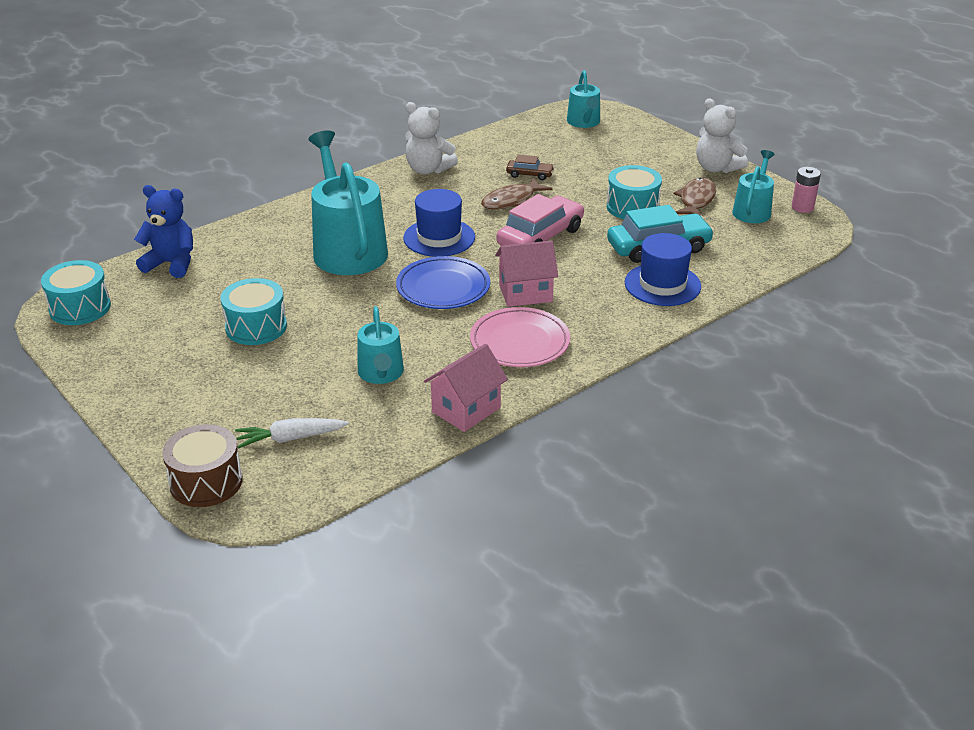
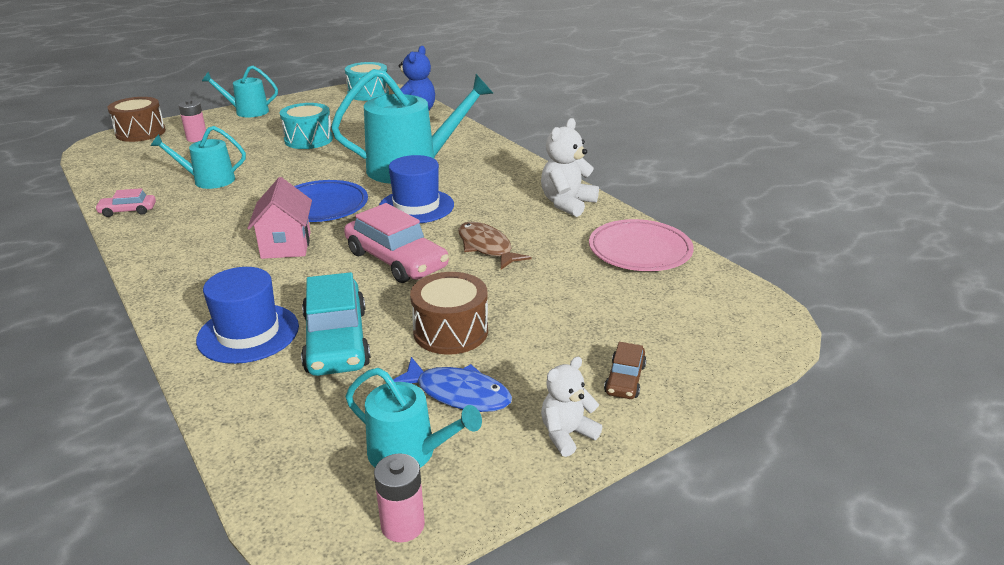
camera: 95 degrees right, 5 degrees down
(238, 420) = (197, 138): none -> pink battery
(290, 438) = (159, 153): white carrot -> none
(466, 410) = (128, 211): pink house -> pink car
(519, 342) = (203, 238): pink plate -> pink plate (640, 250)
(529, 174) = (552, 262): brown car -> brown car (624, 379)
(584, 122) = (720, 314): turquoise watering can -> turquoise watering can (247, 112)
(632, 207) = (450, 331): turquoise drum -> brown drum
(696, 200) = (458, 393): brown fish -> blue fish
(716, 168) = (567, 434): white teddy bear -> white teddy bear, size x0.65

